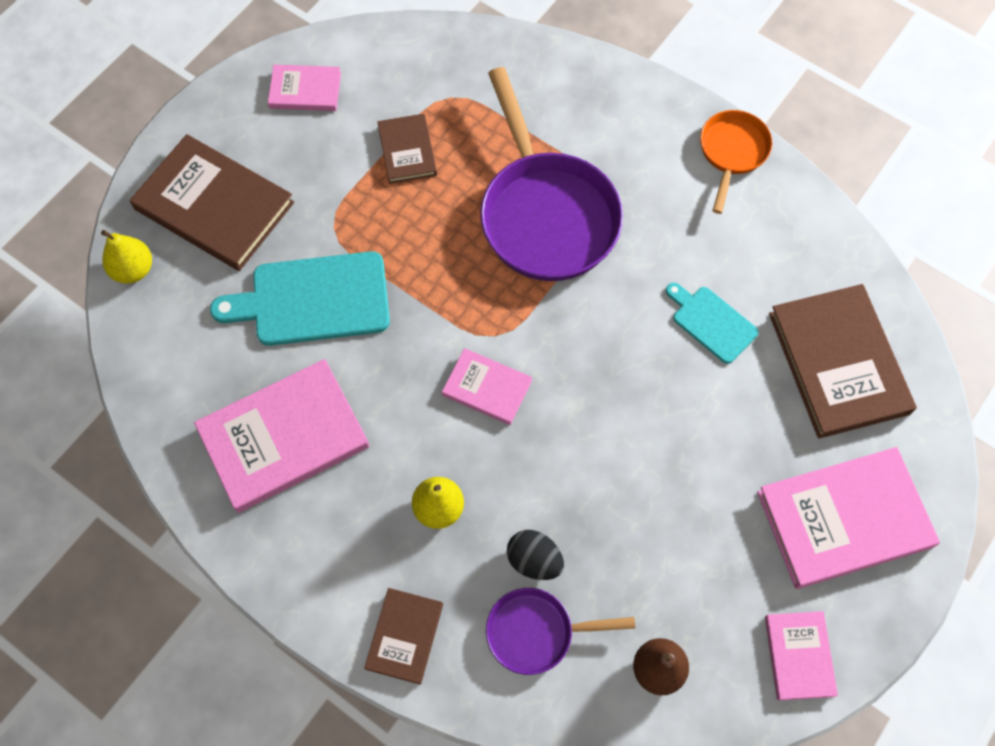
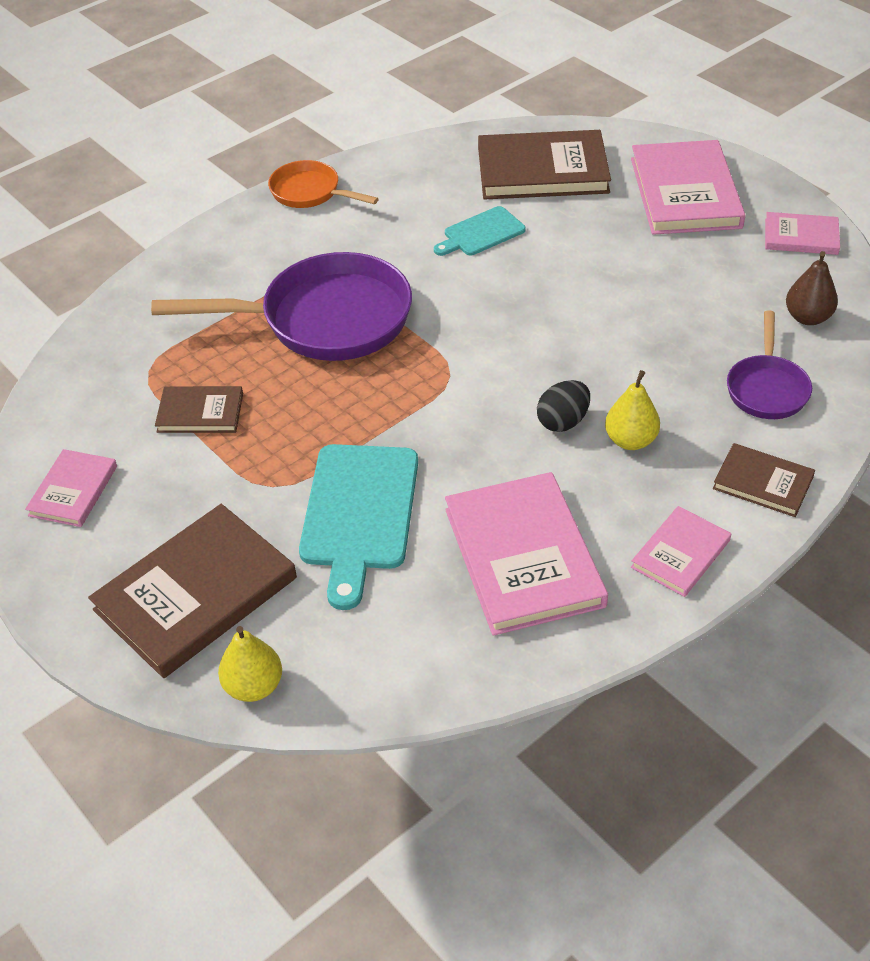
camera: 75 degrees left, 20 degrees down
(487, 388) = (507, 388): pink book -> pink book (680, 554)
(534, 560) = (695, 380): black egg -> black egg (563, 421)

